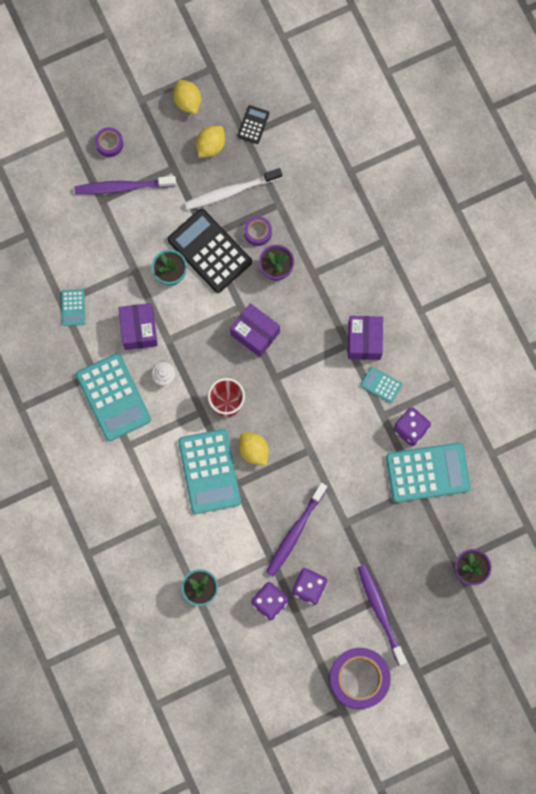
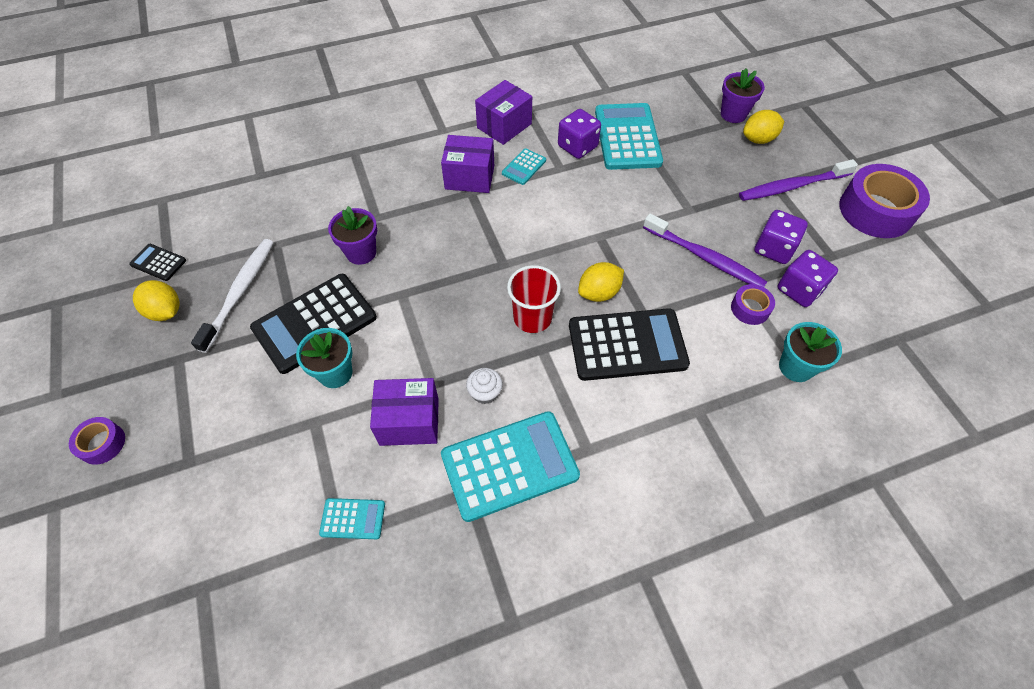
camera: 85 degrees left, 20 degrees down
(123, 187) = (180, 428): purple toothbrush -> none
(187, 101) = (88, 334): yellow lemon -> yellow lemon (758, 139)
(209, 471) = (627, 345): turquoise calculator -> black calculator
(231, 191) = (239, 293): white toothbrush -> white toothbrush turned 150 degrees counterclockwise
(255, 333) = (441, 280): purple box -> purple box (504, 126)
(257, 232) = (306, 268): purple tape -> purple tape (750, 308)

